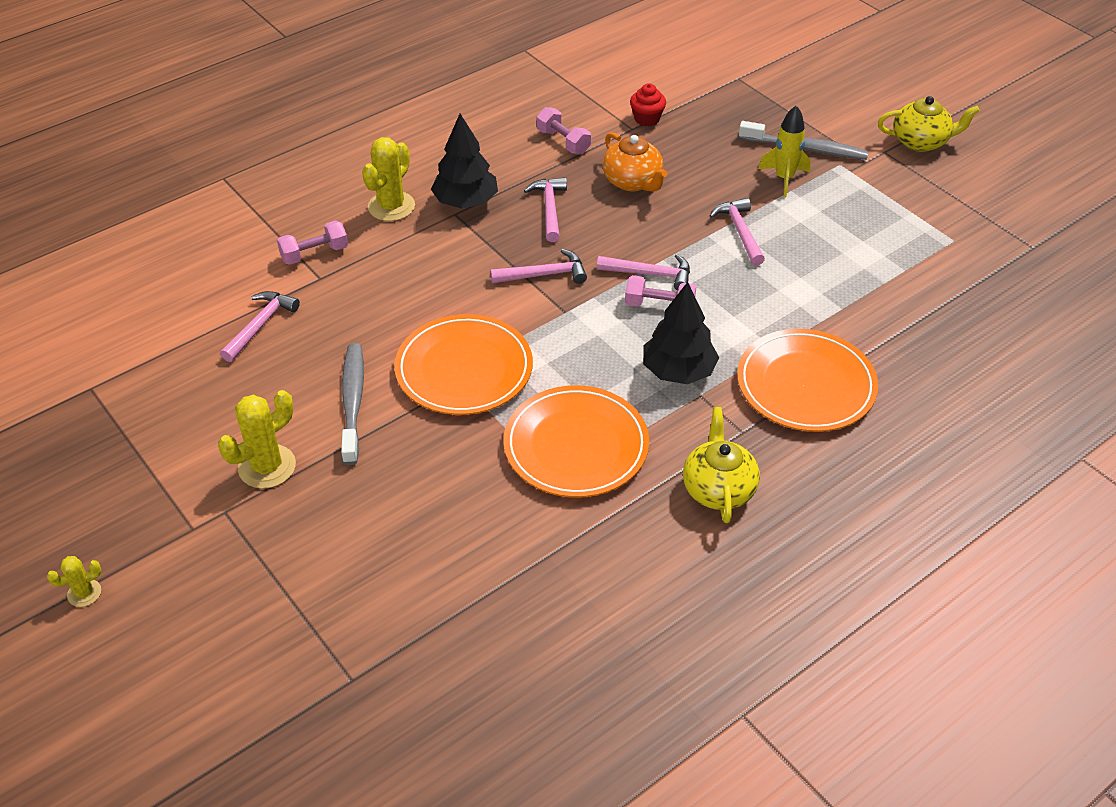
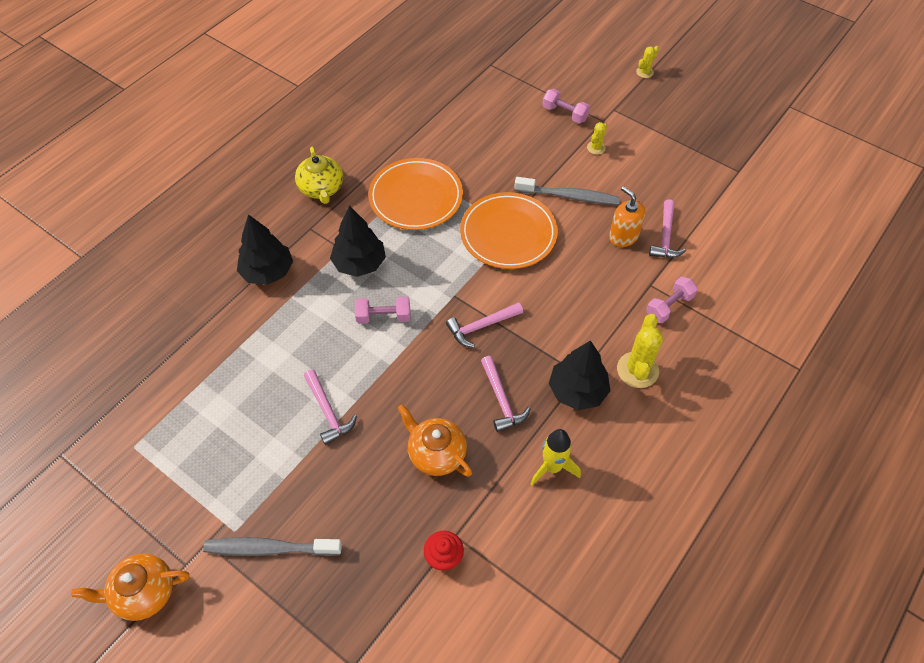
camera: 165 degrees right, 10 degrees up
(267, 467) = (596, 148): yellow cactus -> yellow cactus, size x0.54
(314, 336) = (623, 236): none -> orange soap dispenser
(353, 401) = (569, 196): grey toothbrush -> grey toothbrush turned 60 degrees counterclockwise
(563, 142) = (519, 496): pink dumbbell -> pink dumbbell (565, 113)
(650, 274) = (397, 346): pink hammer -> none
(784, 179) = (291, 494): yellow rocket -> yellow rocket (552, 467)
(805, 385) = (267, 272): orange plate -> black tree
(920, 142) = (144, 593): yellow teapot -> orange teapot

